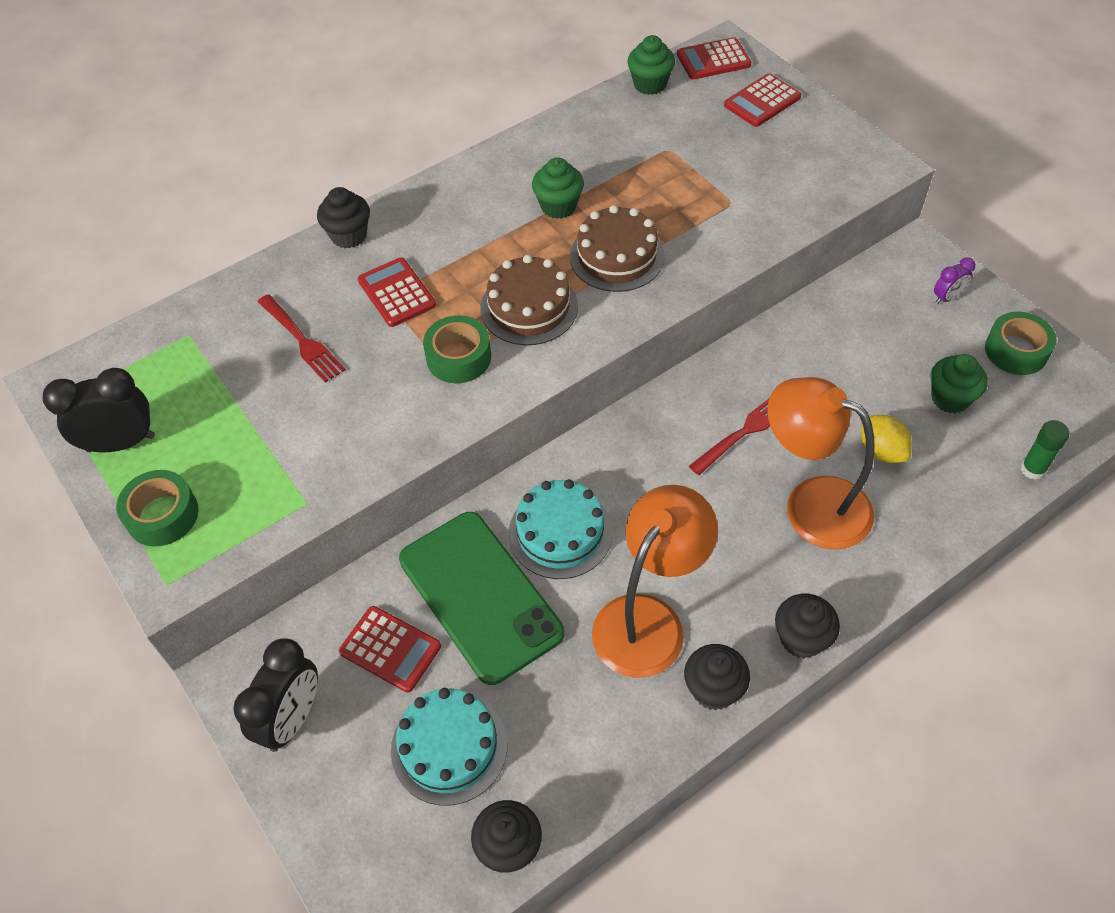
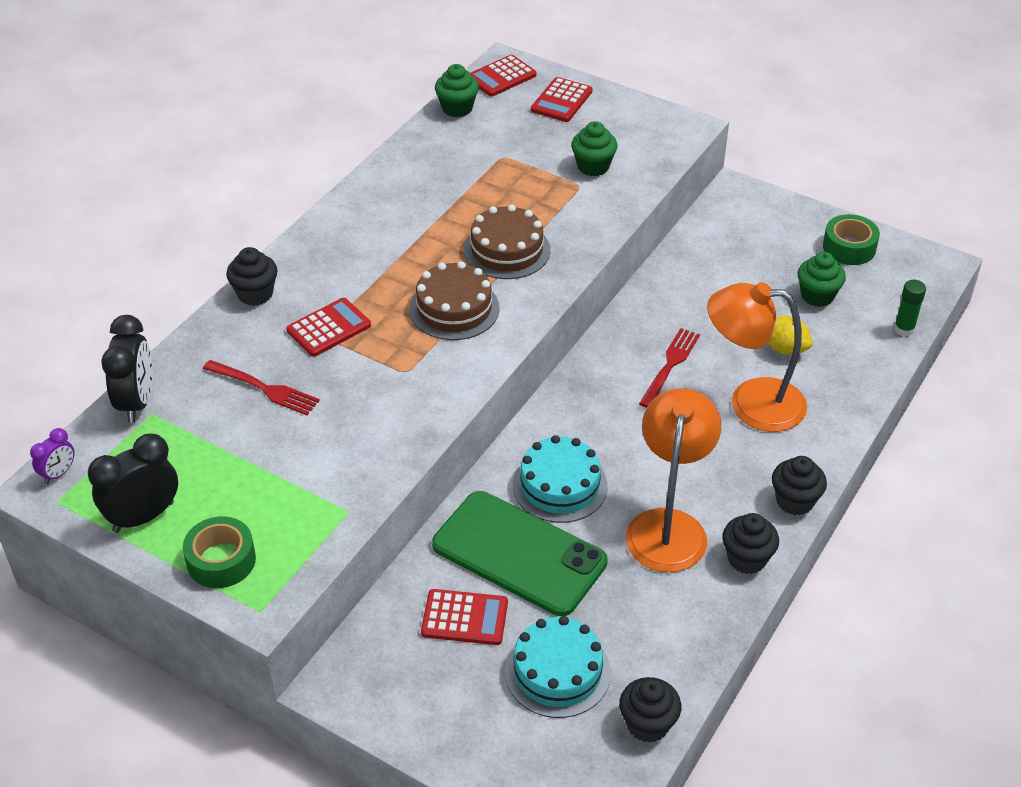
camera: 25 degrees left, 10 degrees down
(292, 719) = (409, 698): black clock -> black clock (137, 402)
(397, 293) = (329, 328): red calculator -> red calculator turned 105 degrees clockwise
(458, 357) = (415, 363): green tape -> none
(558, 206) = (433, 224): green cupcake -> green cupcake (593, 166)
(947, 298) = (777, 222): purple clock -> purple clock (58, 474)

